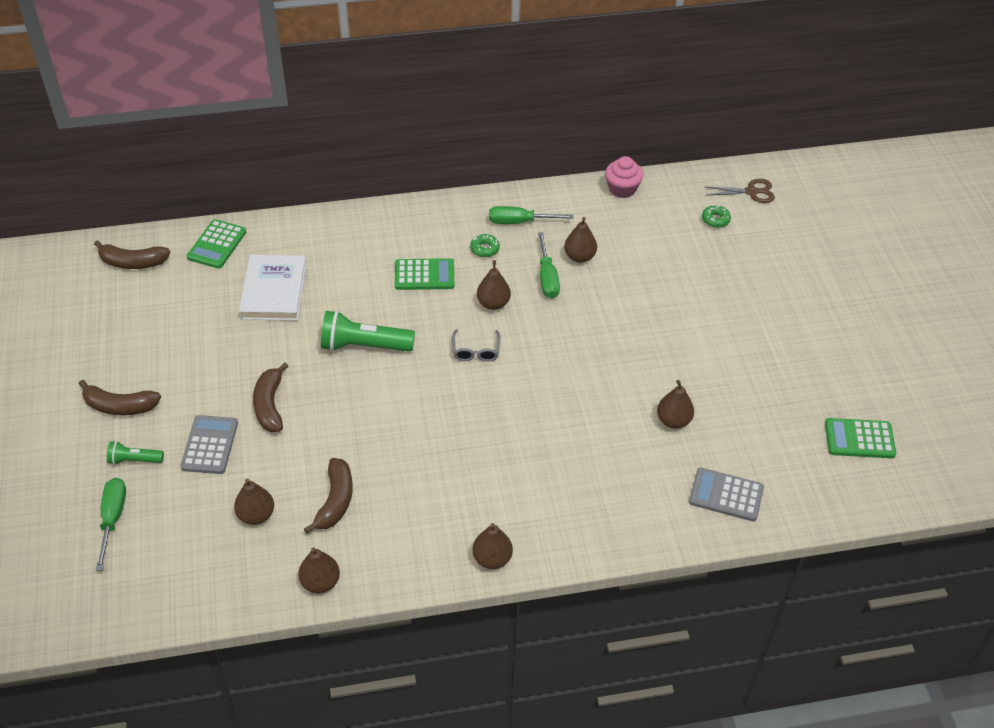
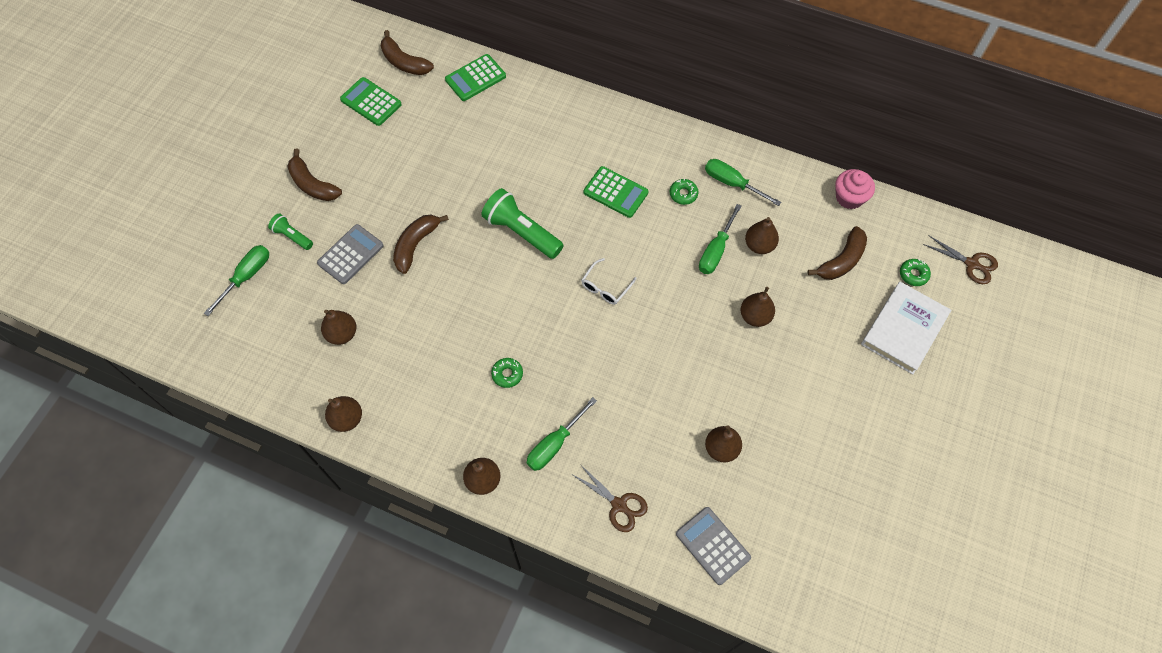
camera: 35 degrees right, 15 degrees up
(273, 291) = (488, 144): white book -> white book (904, 329)
(335, 501) = (405, 357): brown banana -> brown banana (842, 261)
(444, 463) = (507, 374): none -> green donut
(476, 351) = (605, 287): grey glasses -> white glasses
(493, 303) = (652, 250): brown pear -> brown pear (755, 316)
(532, 494) = (555, 444): none -> green screwdriver
(626, 509) = (619, 505): none -> brown scissors
(859, 439) = (875, 569): green calculator -> green calculator (371, 102)

